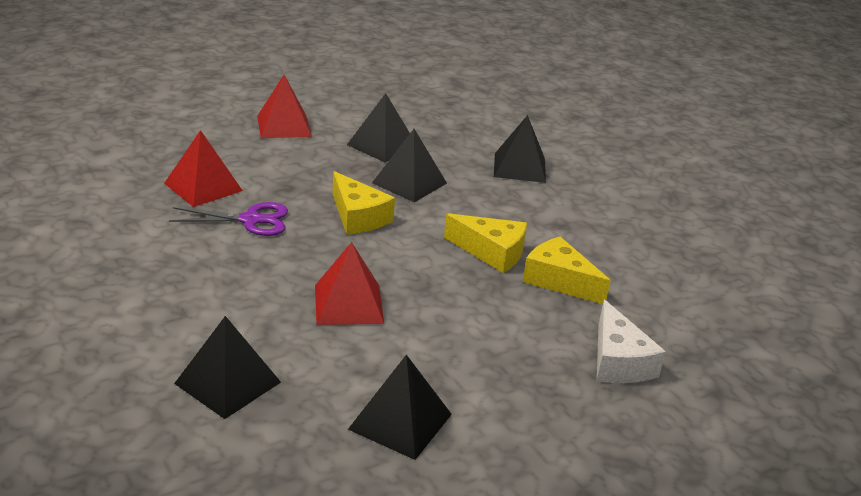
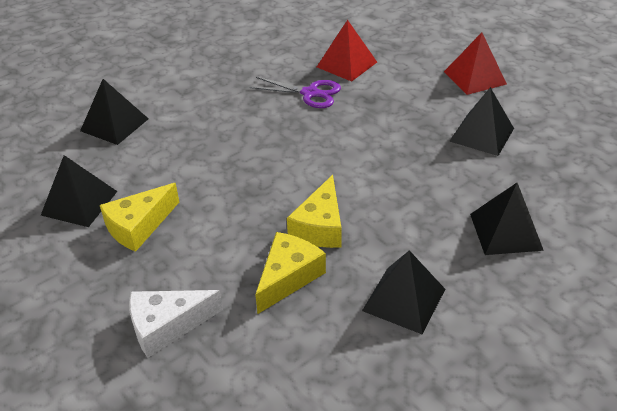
camera: 85 degrees right, 10 degrees up
(250, 220) = (310, 93): purple scissors -> purple scissors turned 60 degrees counterclockwise
(348, 304) = (213, 158): red pyramid -> none
(358, 217) = (342, 142): yellow cheese -> yellow cheese (139, 226)
(409, 183) = (419, 161): black pyramid -> black pyramid (404, 300)

